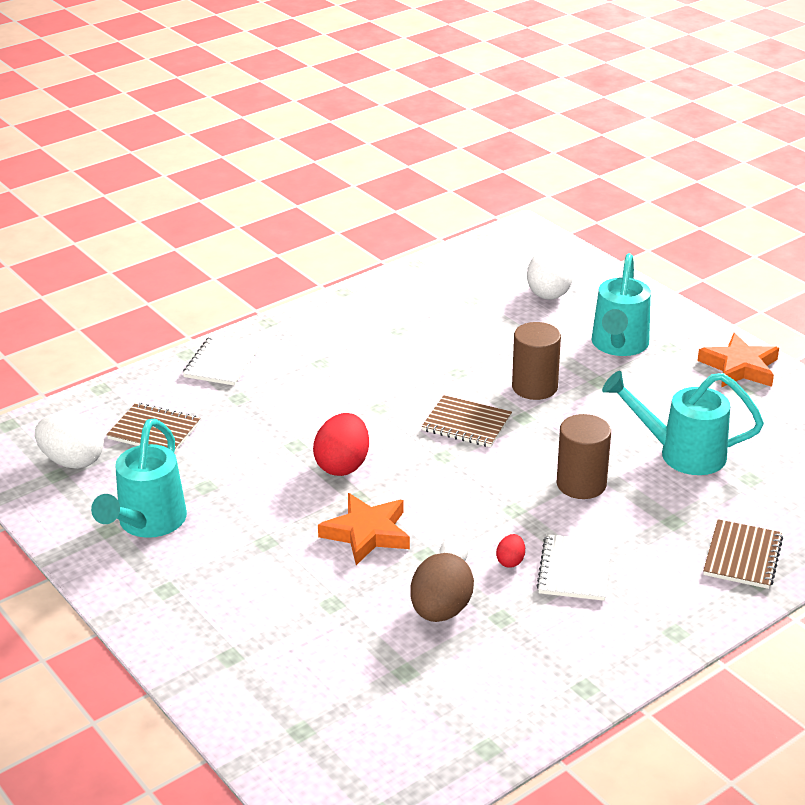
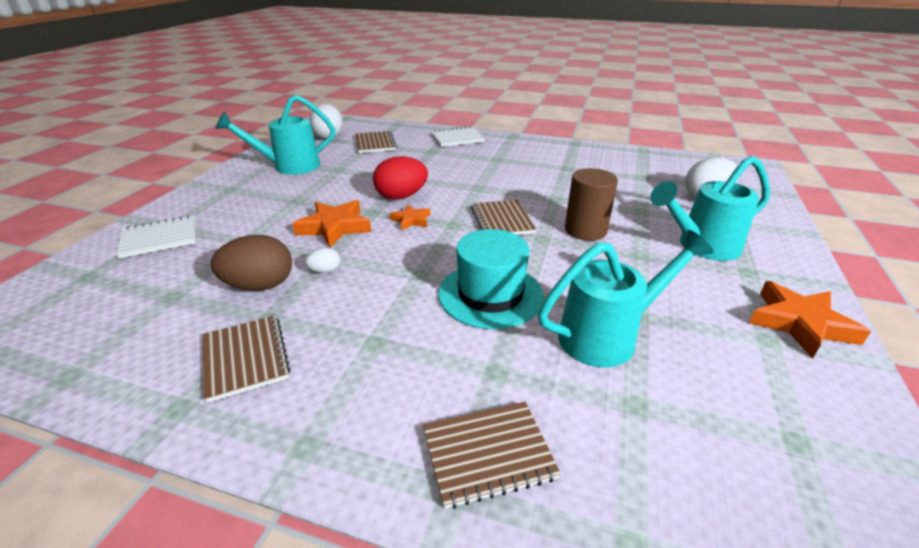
camera: 55 degrees right, 0 degrees up
(406, 478) = (411, 220): none -> orange star
(510, 561) = (349, 296): red egg -> none
(551, 641) = (245, 358): none -> brown notebook
(574, 570) = (363, 334): white notebook -> white notebook (159, 238)
(581, 484) = (490, 294): brown cylinder -> turquoise hat
(681, 453) = (608, 336): turquoise watering can -> turquoise watering can turned 90 degrees clockwise

